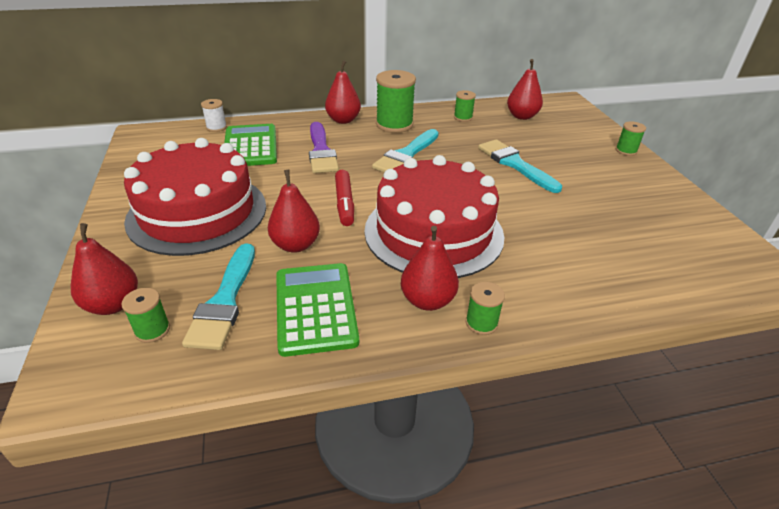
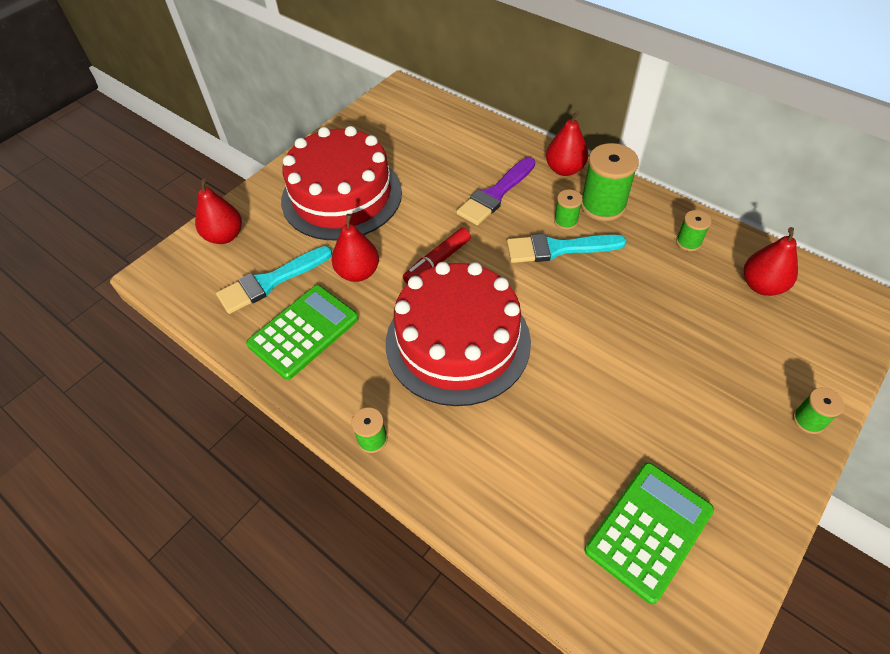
camera: 55 degrees right, 15 degrees up
(152, 330) = (220, 270): green spool -> green spool (565, 221)
(216, 127) = (455, 114): white spool -> none
(251, 146) = (452, 152): green calculator -> green calculator (649, 530)
(427, 300) = (368, 390): red pear -> none
(515, 164) = (642, 335): turquoise brush -> none

